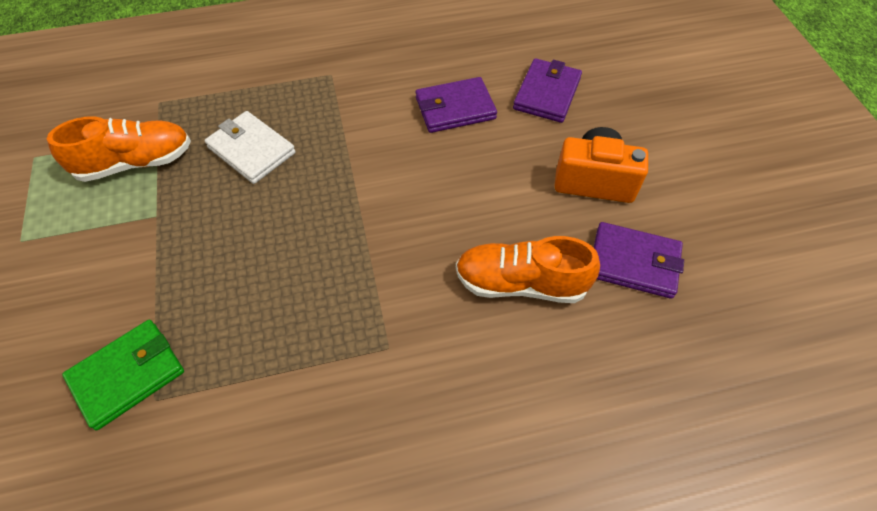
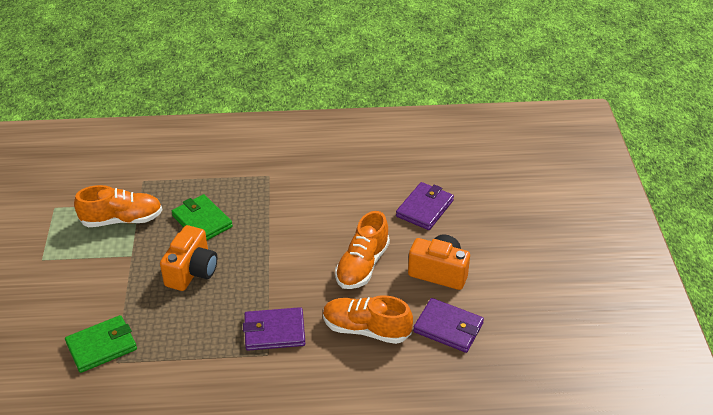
camera: 10 degrees right, 15 degrees down
(250, 228) = (192, 271): none -> orange camera
(251, 150) = (202, 221): white wallet -> green wallet
(455, 108) = (353, 210): purple wallet -> purple wallet (274, 331)
(488, 185) = (362, 265): none -> orange shoe

